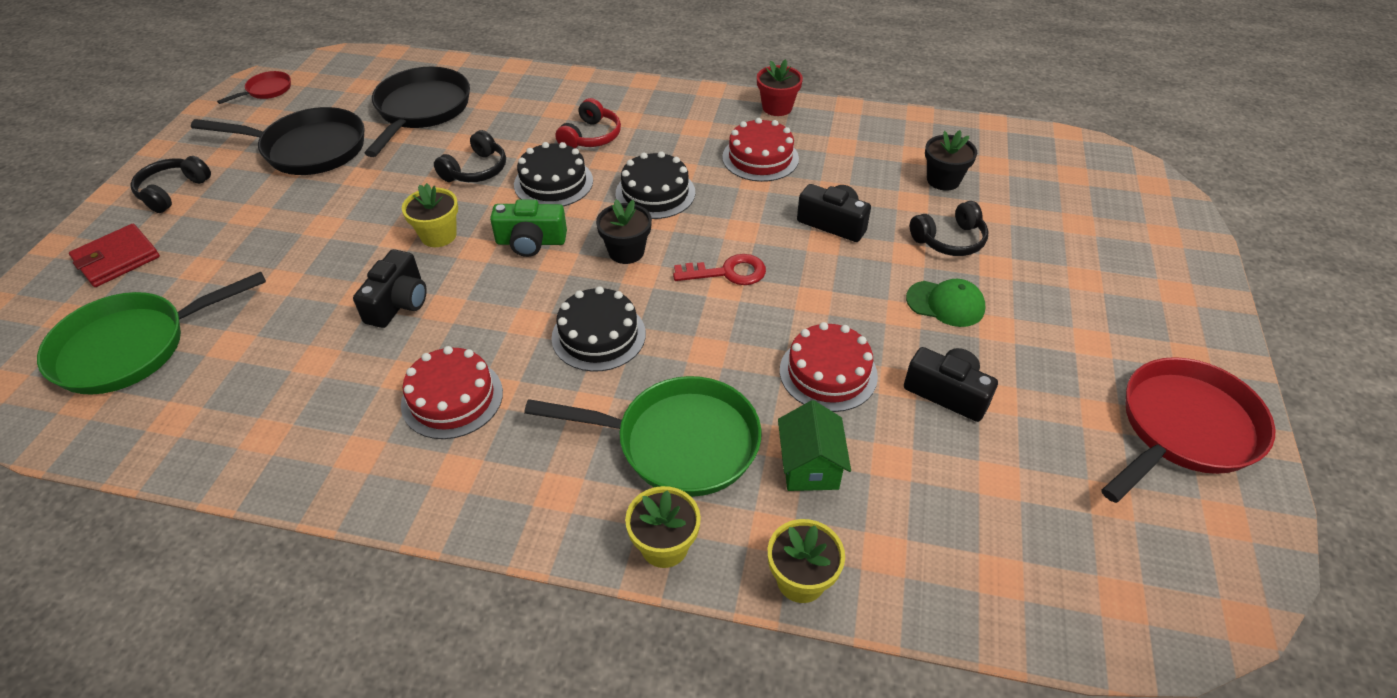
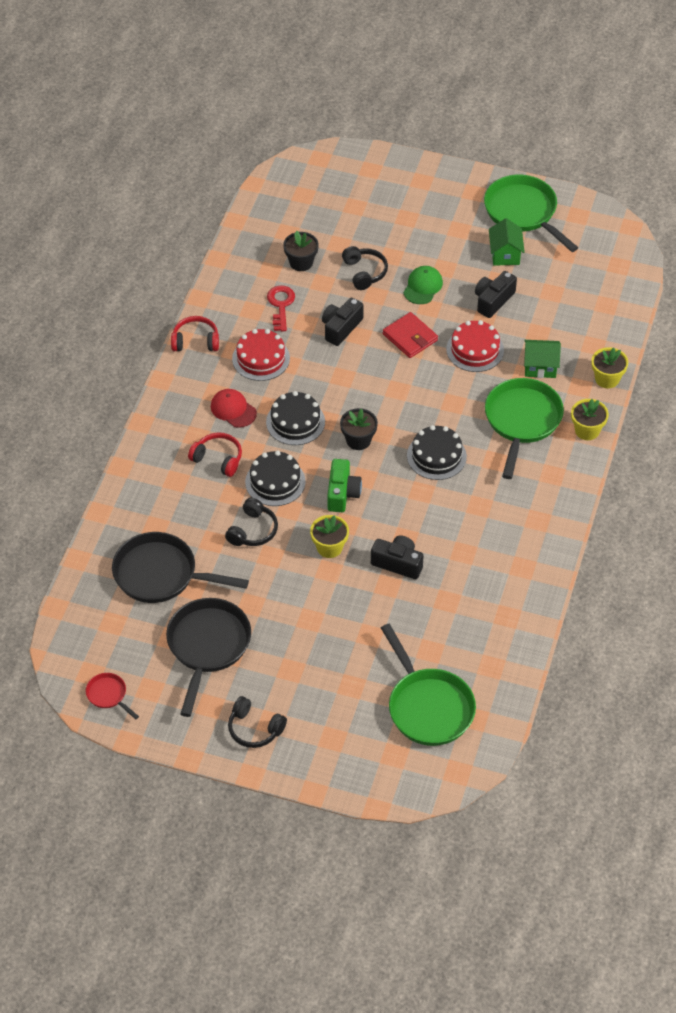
camera: 85 degrees left, 5 degrees up
(117, 259) = (335, 743): red wallet -> red wallet (410, 337)
(452, 398) = (483, 527): red cake -> none
(476, 170) = (253, 530): black headphones -> black headphones turned 75 degrees clockwise
(671, 142) = (233, 409): none -> red cap
(727, 272) = (384, 388): red key -> red key (281, 305)
(777, 107) = (195, 341): red flower pot -> red headphones
(1065, 406) = (505, 254): none -> green house
(1183, 429) = (523, 212): red pan -> green pan

